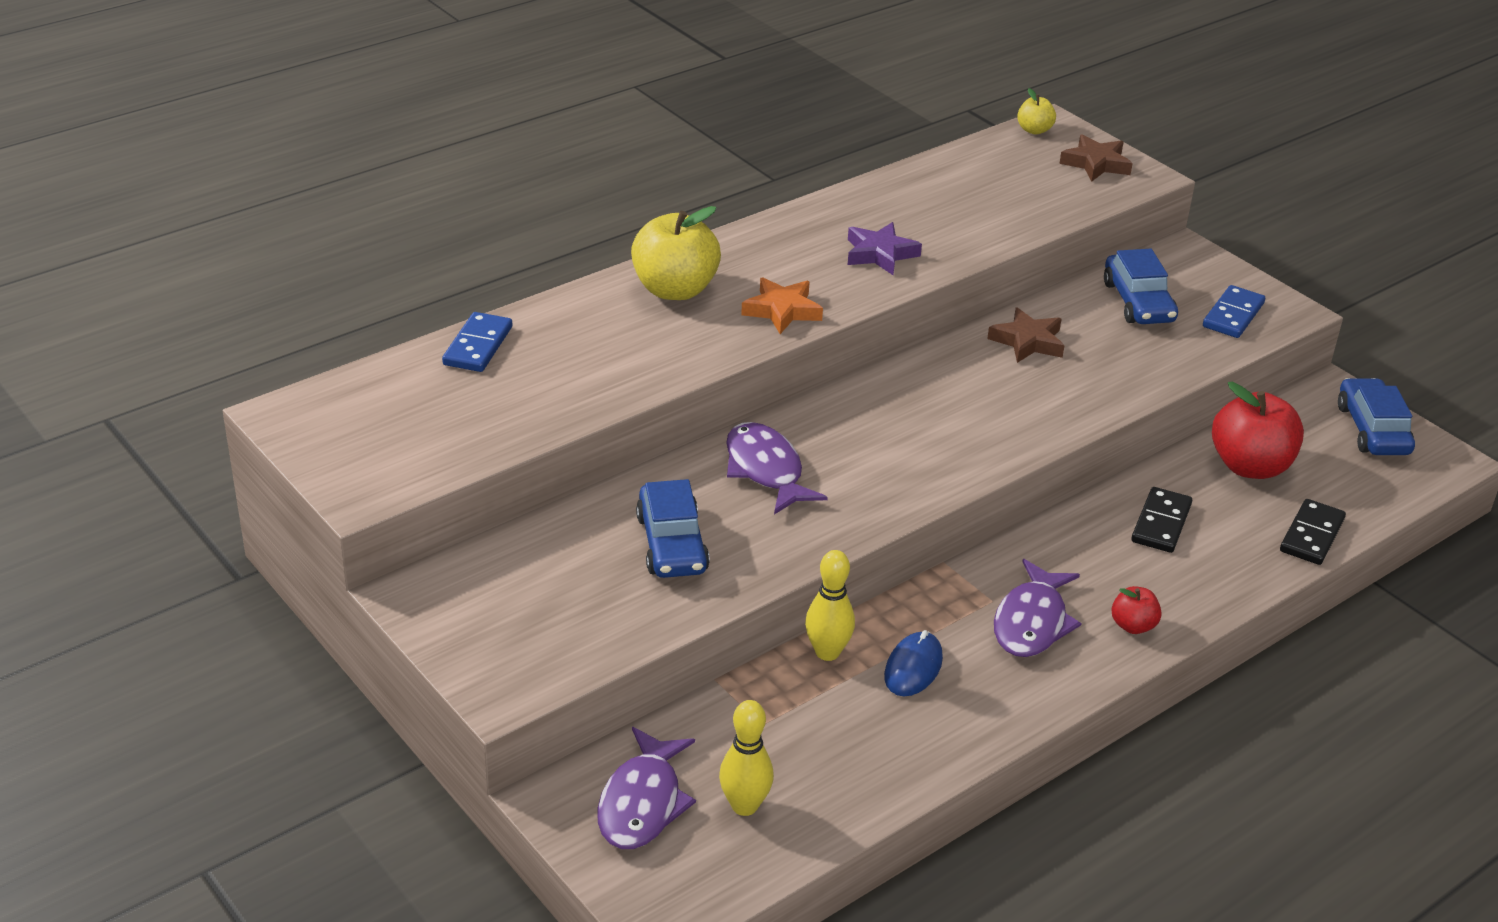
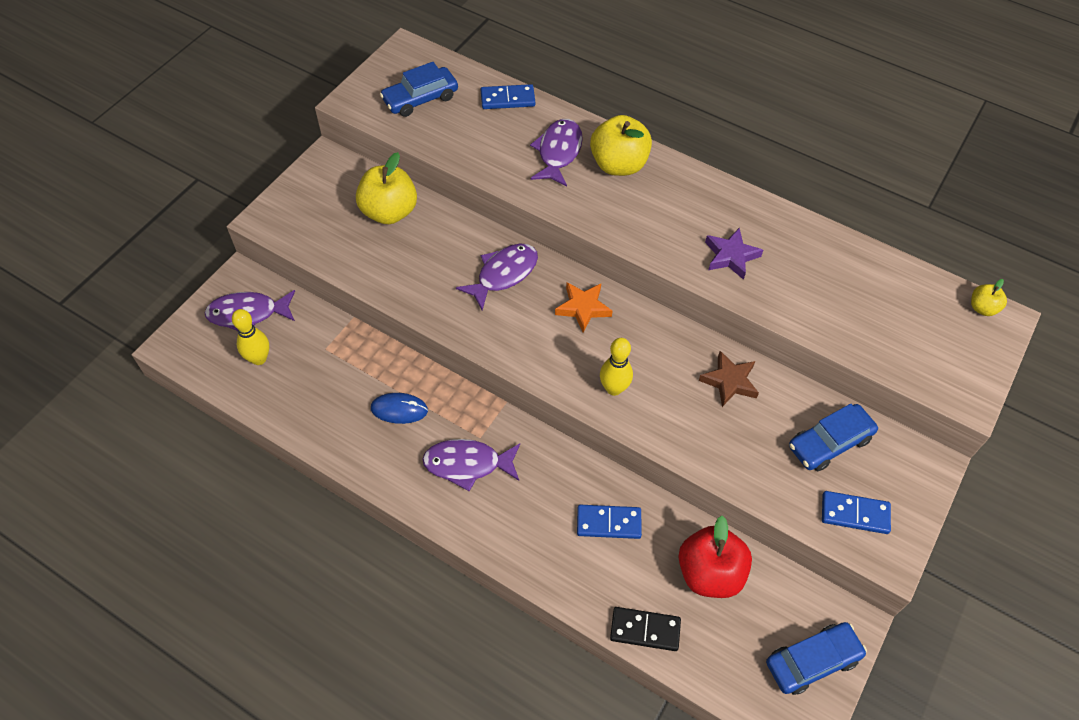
camera: 70 degrees right, 20 degrees up
(576, 550) = (389, 212): none -> yellow apple
(618, 330) = (558, 152): none -> purple fish
(671, 544) = (413, 251): blue car -> blue car (420, 98)
(782, 310) = (627, 223): orange star -> orange star (583, 308)
(827, 652) = (396, 363): yellow bowling pin -> yellow bowling pin (614, 388)
(1096, 164) = (961, 360): brown star -> none
(1133, 626) = (488, 525): red apple -> none
(1161, 523) = (608, 523): black domino -> blue domino

